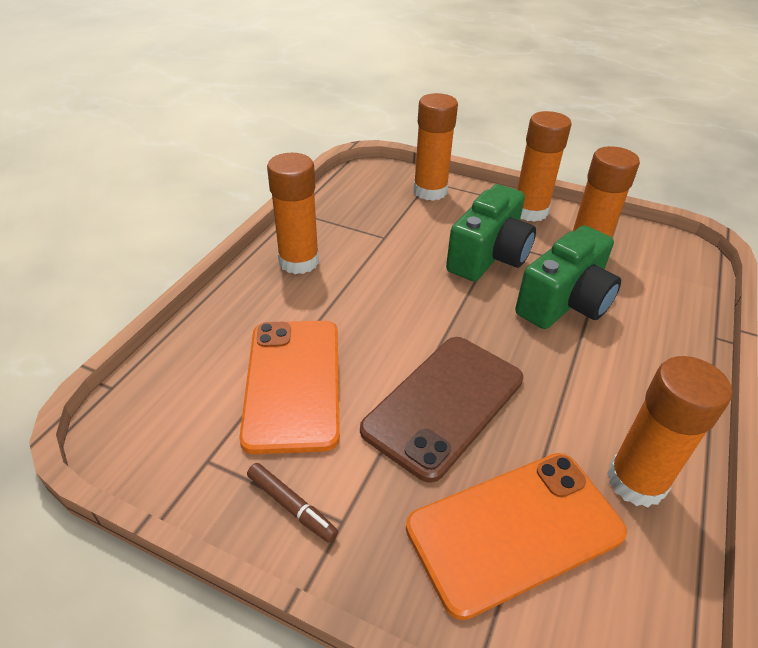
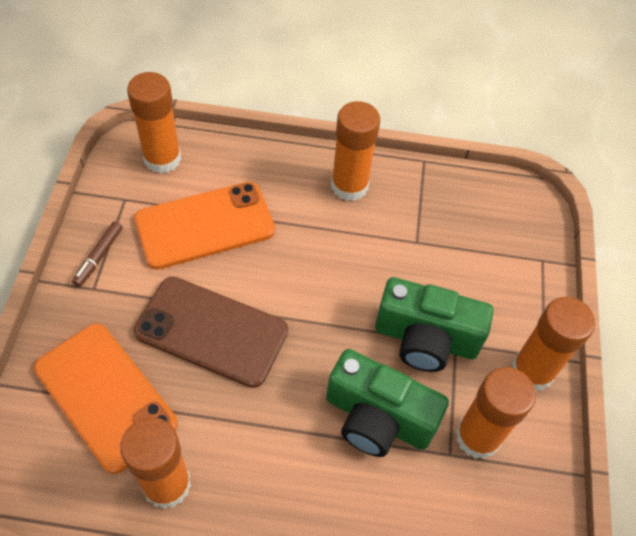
camera: 70 degrees right, 15 degrees up
(430, 191) = (521, 265): orange glue stick -> orange glue stick (162, 159)

